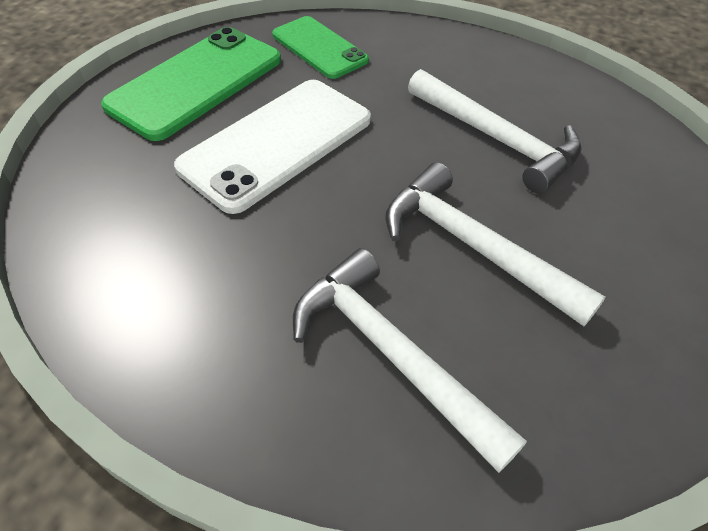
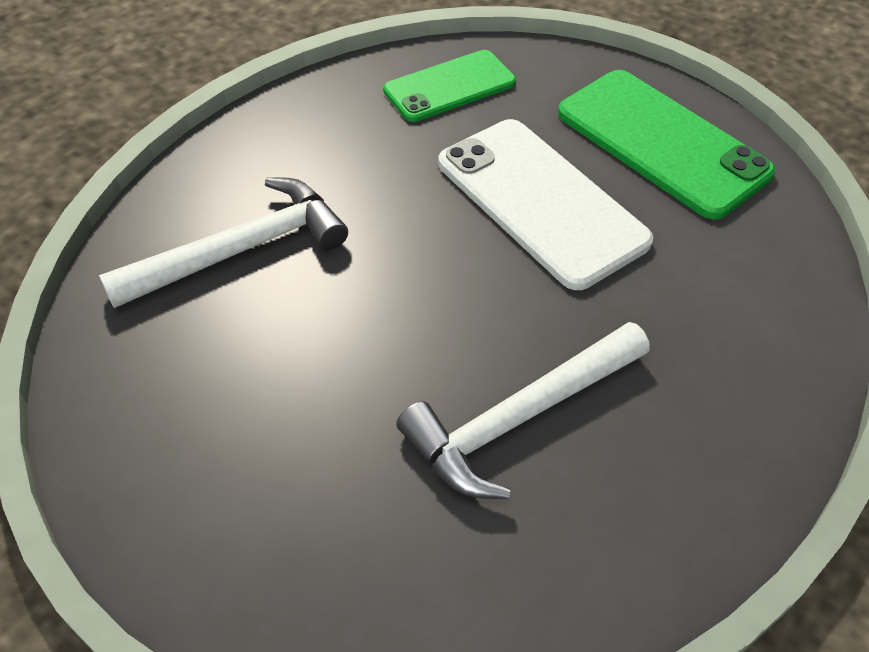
camera: 100 degrees right, 0 degrees up
(319, 47) = (745, 261): green phone -> green phone (450, 87)
(473, 246) = (342, 342): white hammer -> none

